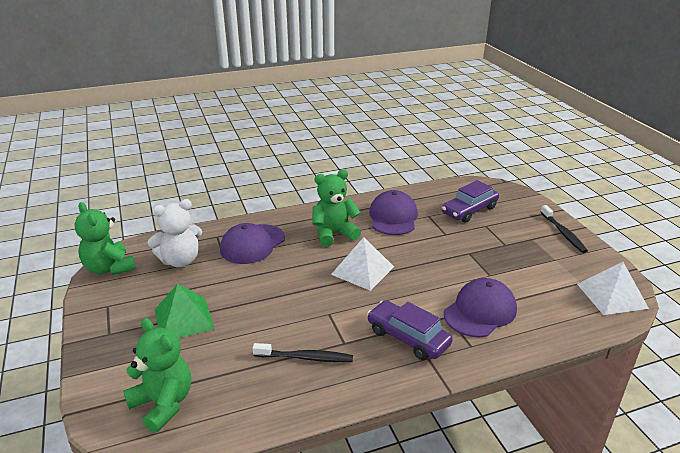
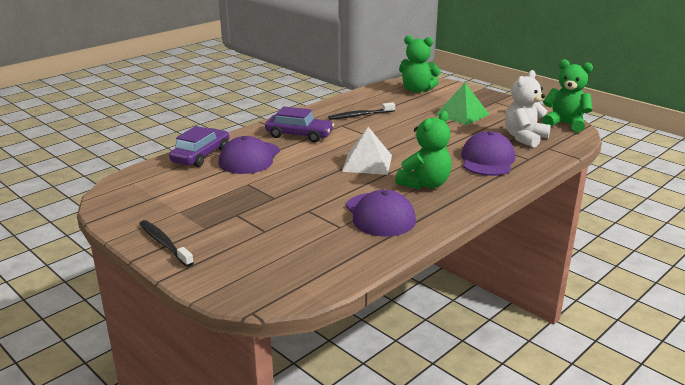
camera: 155 degrees right, 5 degrees down
(469, 210) = (292, 246): purple car -> purple car (201, 155)
(612, 295) = (126, 192): white pyramid -> none

